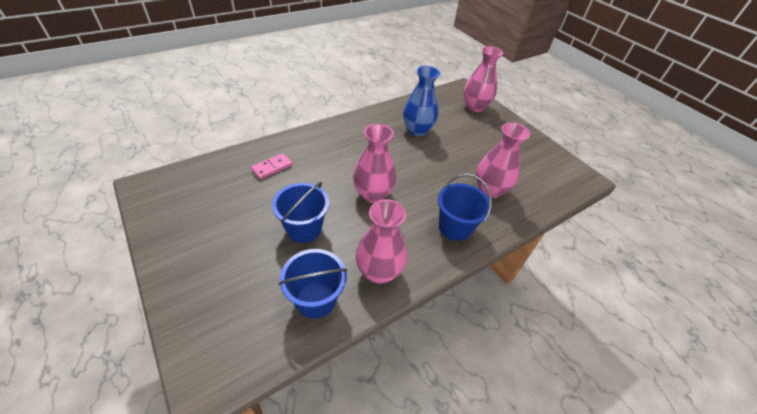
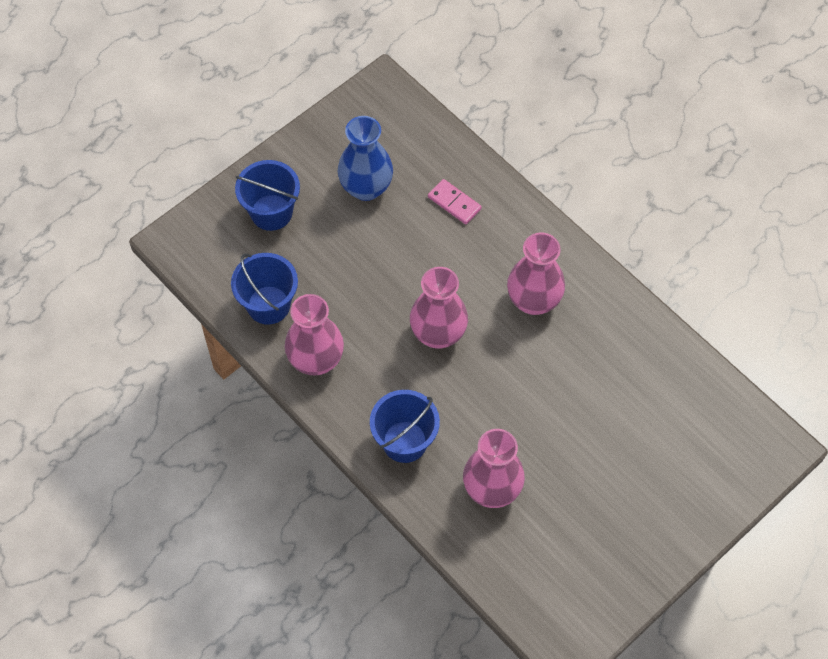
camera: 85 degrees right, 15 degrees up
(304, 229) = (359, 269): blue bucket -> blue bucket (271, 212)
(417, 130) = (606, 375): blue vase -> blue vase (366, 188)
(475, 107) = (717, 469): pink vase -> pink vase (533, 301)

